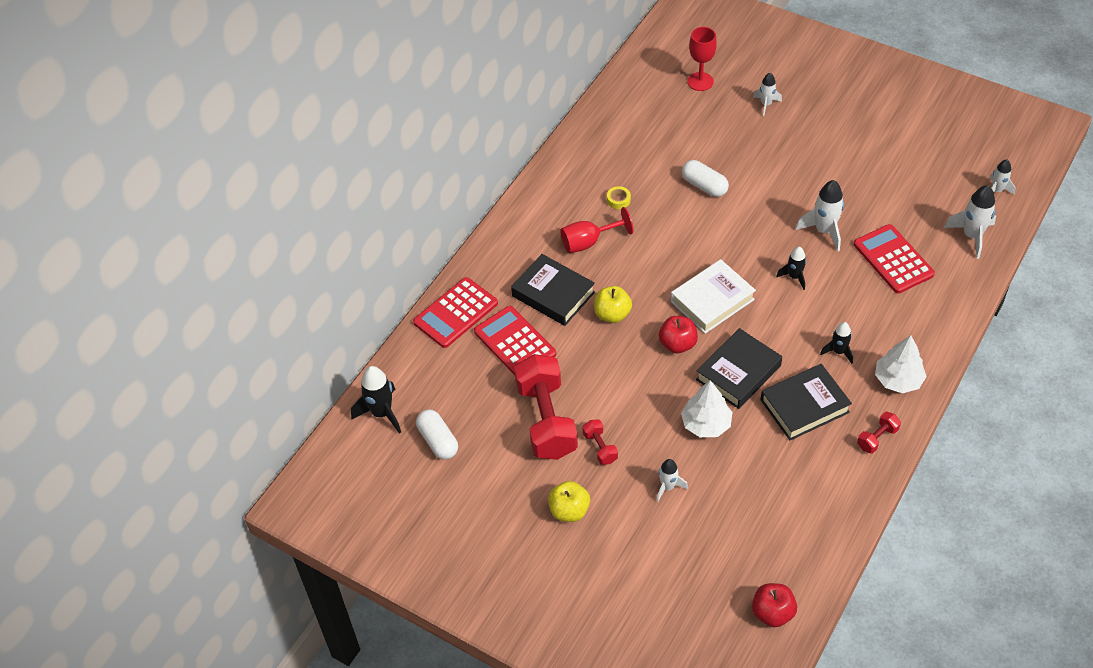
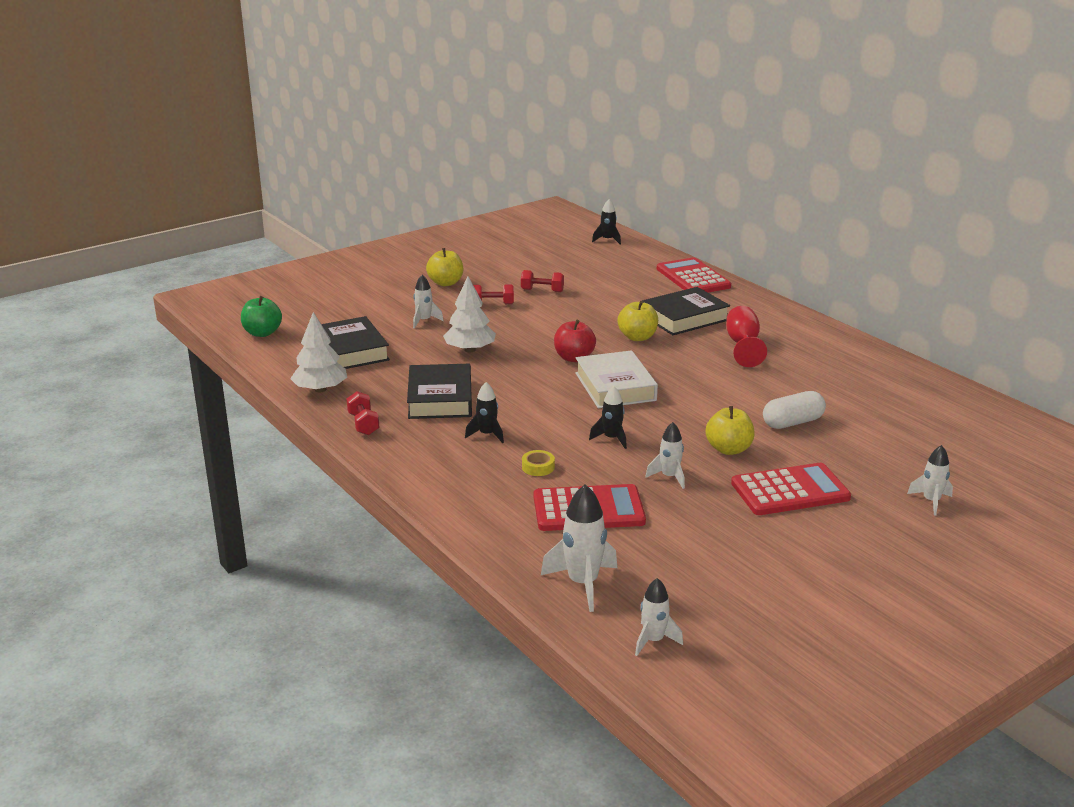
camera: 110 degrees right, 25 degrees down
(381, 413) = (607, 240): black rocket -> black rocket, size x0.62
(438, 441) = (561, 253): white capsule -> none
(515, 343) = (638, 293): red calculator -> red calculator (790, 491)
(546, 420) = (542, 290): red dumbbell -> red dumbbell, size x0.44
(618, 200) = (797, 371): yellow tape -> yellow tape (538, 467)
(700, 81) = (996, 466): red goblet -> none
(738, 372) = (512, 377): black book -> black book (350, 351)
(766, 210) = (728, 449): none -> yellow apple
(772, 613) = (262, 333): red apple -> green apple
(824, 231) = (669, 477): white rocket -> white rocket, size x0.62
(898, 380) = (418, 457): white tree -> white tree (320, 389)

